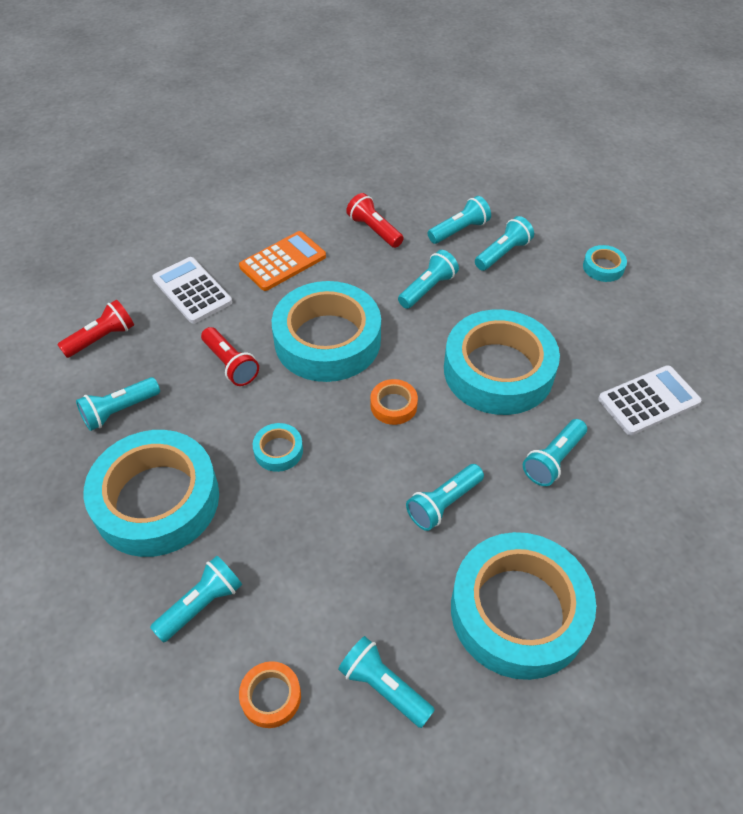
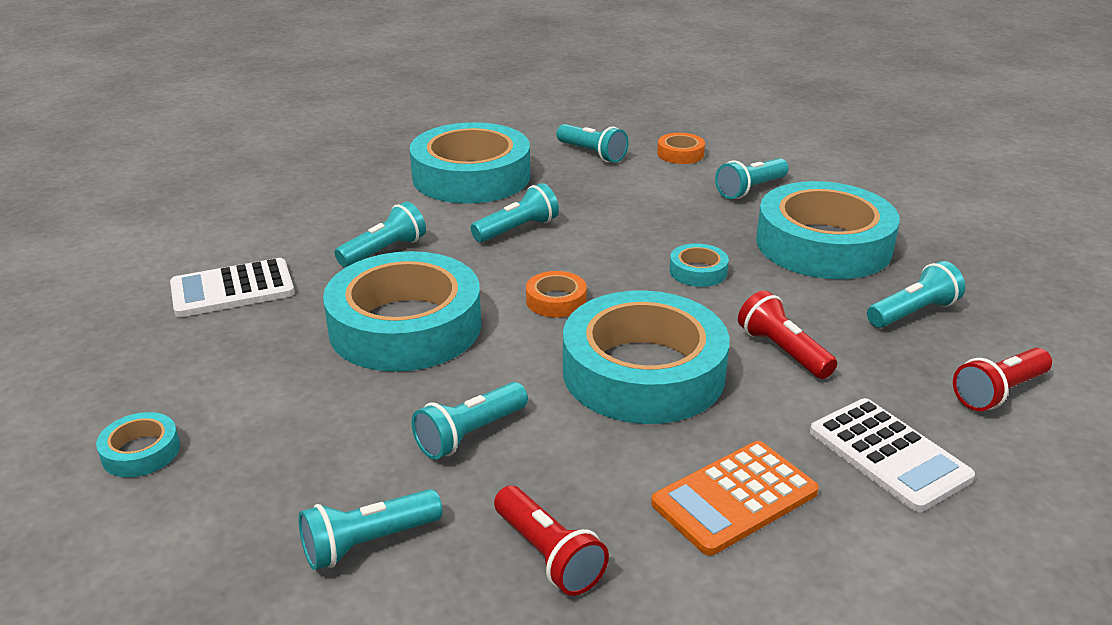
camera: 175 degrees left, 20 degrees down
(502, 253) = (306, 488): turquoise flashlight -> none

